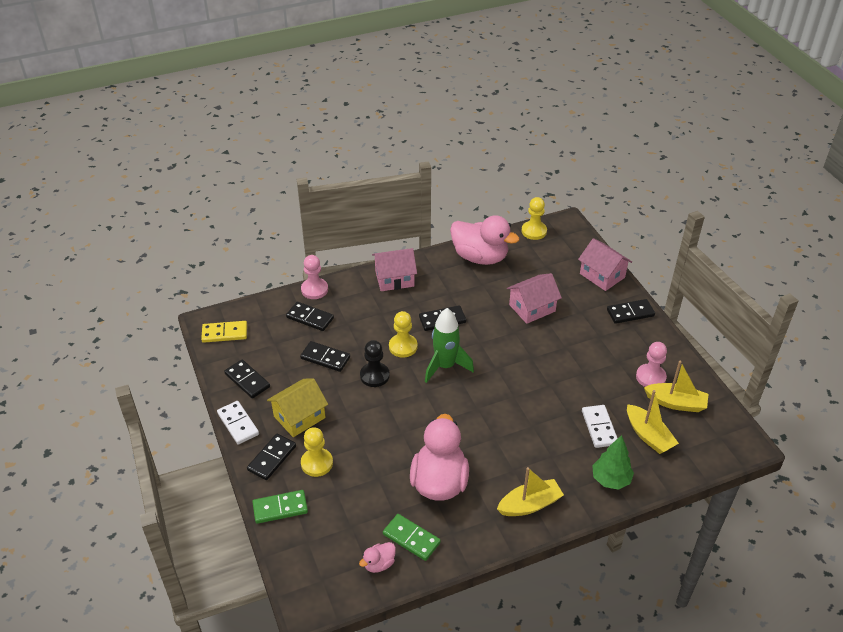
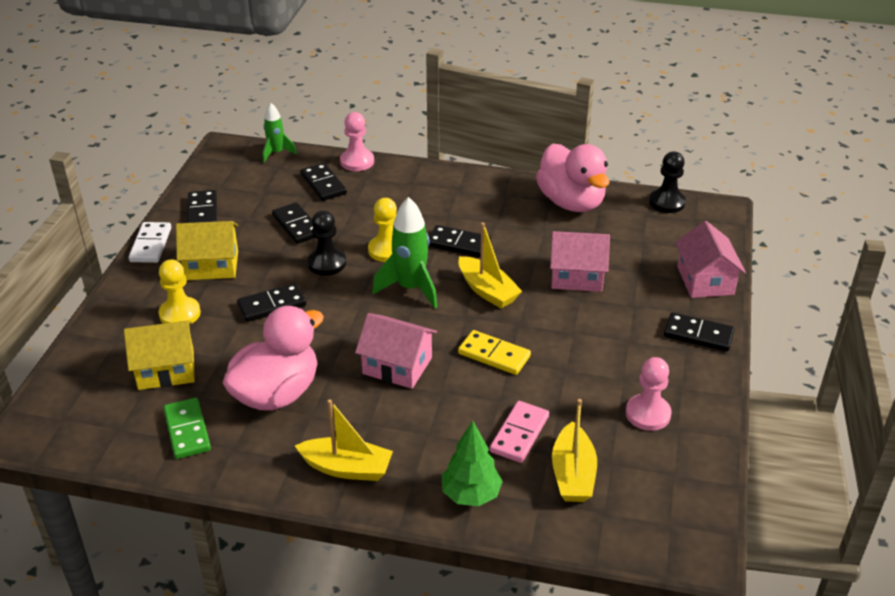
camera: 35 degrees right, 5 degrees down
(224, 333) = (229, 163): yellow domino -> yellow domino (494, 355)
(250, 309) = (276, 153): none -> green rocket
(272, 458) = (145, 289): black domino -> black domino (272, 305)
(280, 508) = (101, 335): green domino -> none
(352, 506) = (166, 369): none -> yellow house
(379, 564) = (129, 436): pink duck -> none
(394, 279) = (451, 185): pink house -> pink house (397, 366)
(534, 231) = (667, 202): yellow pawn -> black pawn
(599, 427) = (519, 434): white domino -> pink domino
(675, 403) = (650, 458): yellow boat -> yellow boat (487, 291)

